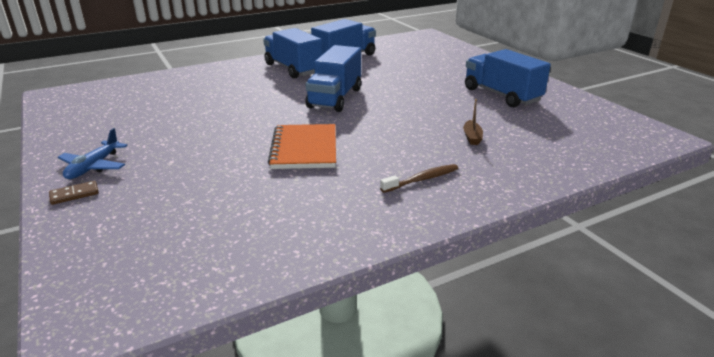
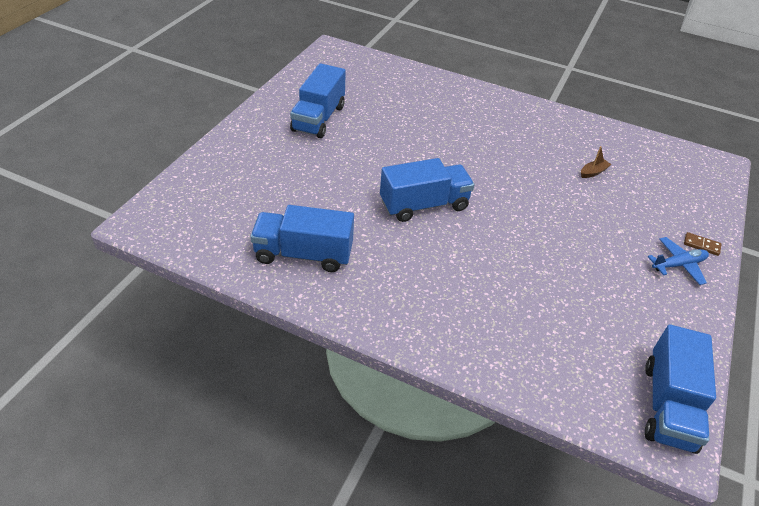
camera: 130 degrees left, 15 degrees up
(293, 69) = (382, 278): blue truck -> blue truck (668, 405)
(304, 149) = (523, 177): orange notebook -> none
(422, 179) = (495, 117): brown toothbrush -> none
(472, 137) = (417, 113): brown boat -> brown boat (593, 172)

